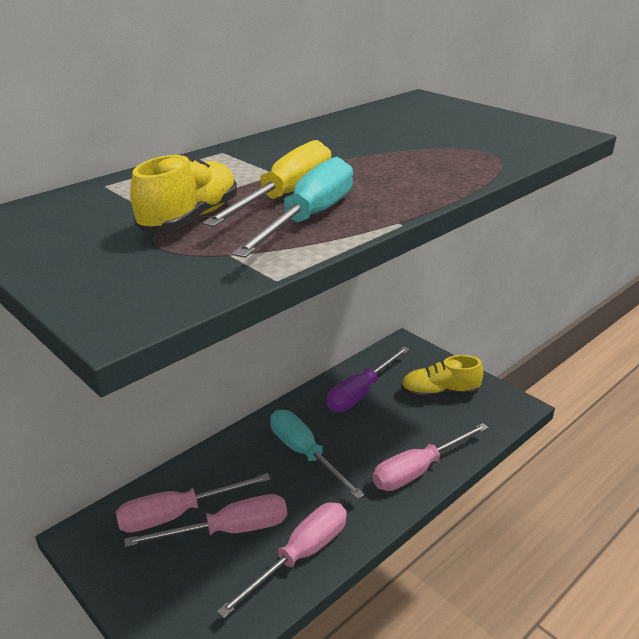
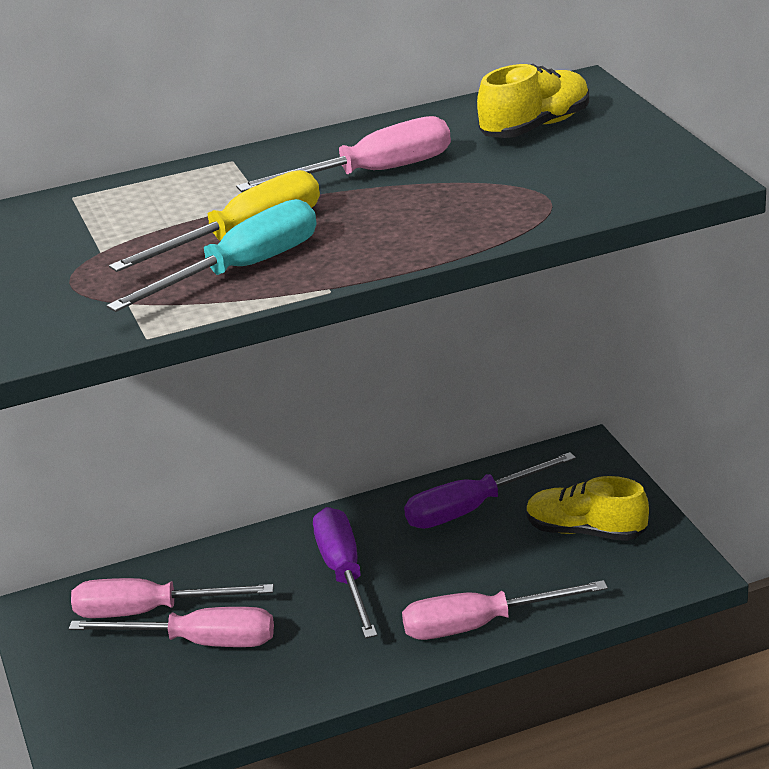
camera: 25 degrees right, 0 degrees up
(190, 218) = (123, 253): yellow shoe -> yellow shoe (535, 127)
(300, 556) = (266, 688): pink screwdriver -> pink screwdriver (373, 173)
(305, 453) = (344, 573): turquoise screwdriver -> purple screwdriver

